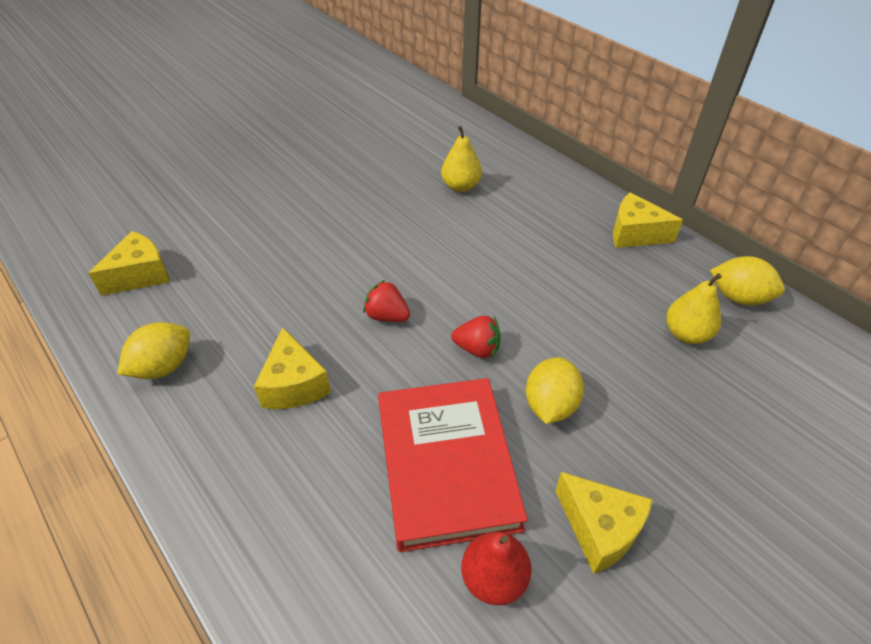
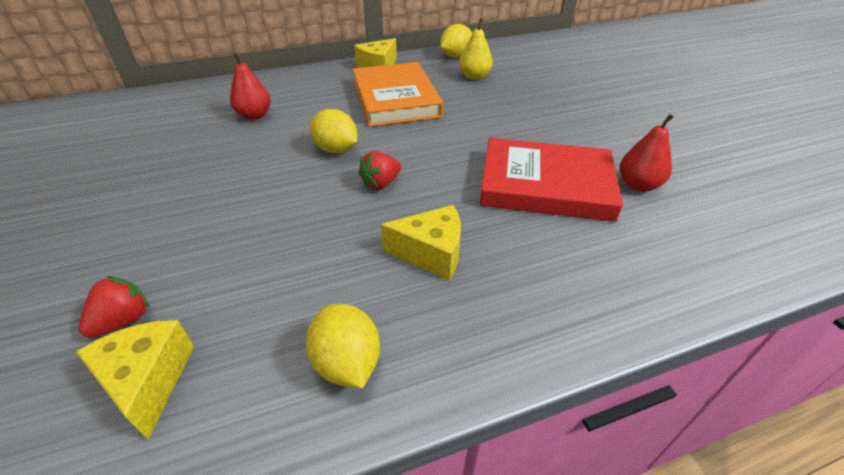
camera: 70 degrees left, 5 degrees down
(461, 186) = (254, 115): yellow pear -> red pear
(477, 349) = (444, 148): red strawberry -> red strawberry (124, 320)
(550, 405) = (509, 133): yellow lemon -> yellow lemon (336, 150)
(564, 274) = (396, 99): none -> orange book
(599, 529) = (606, 140): yellow cheese -> none

